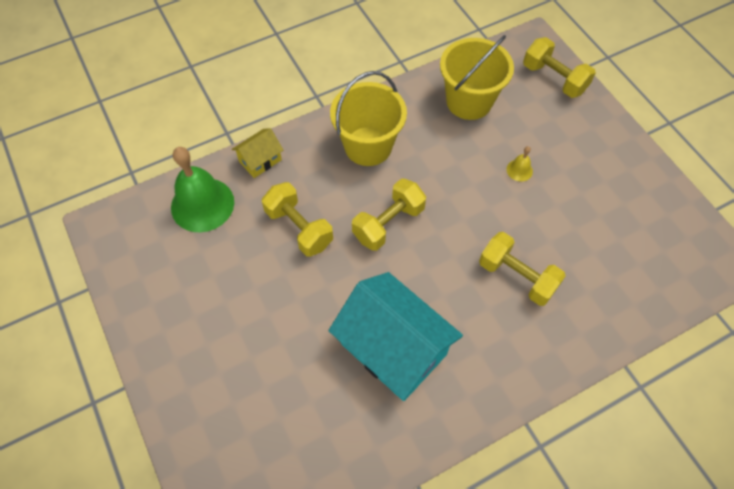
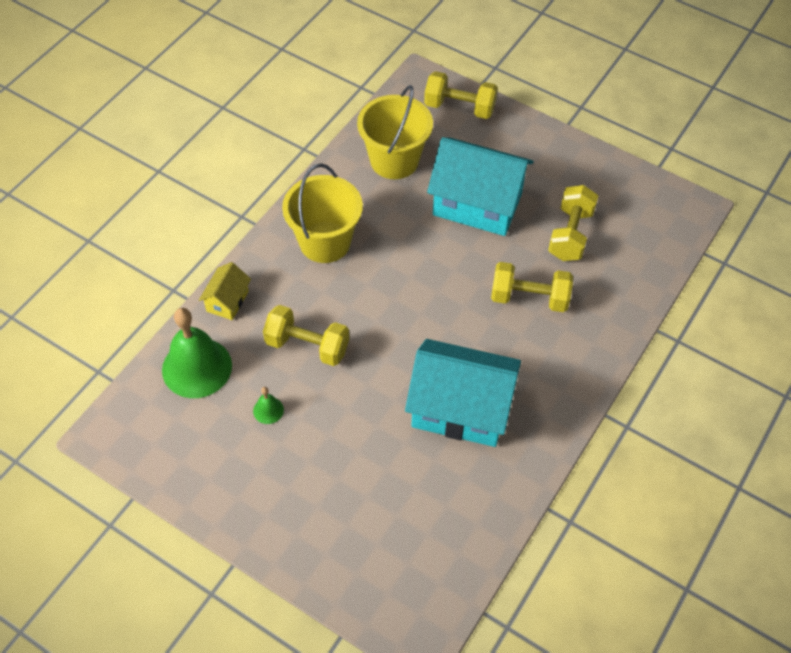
camera: 30 degrees left, 5 degrees down
(234, 268) = (268, 410): none -> green bell
(388, 223) = (388, 304): yellow dumbbell -> yellow dumbbell (570, 234)
(519, 170) = (477, 204): yellow bell -> turquoise house

